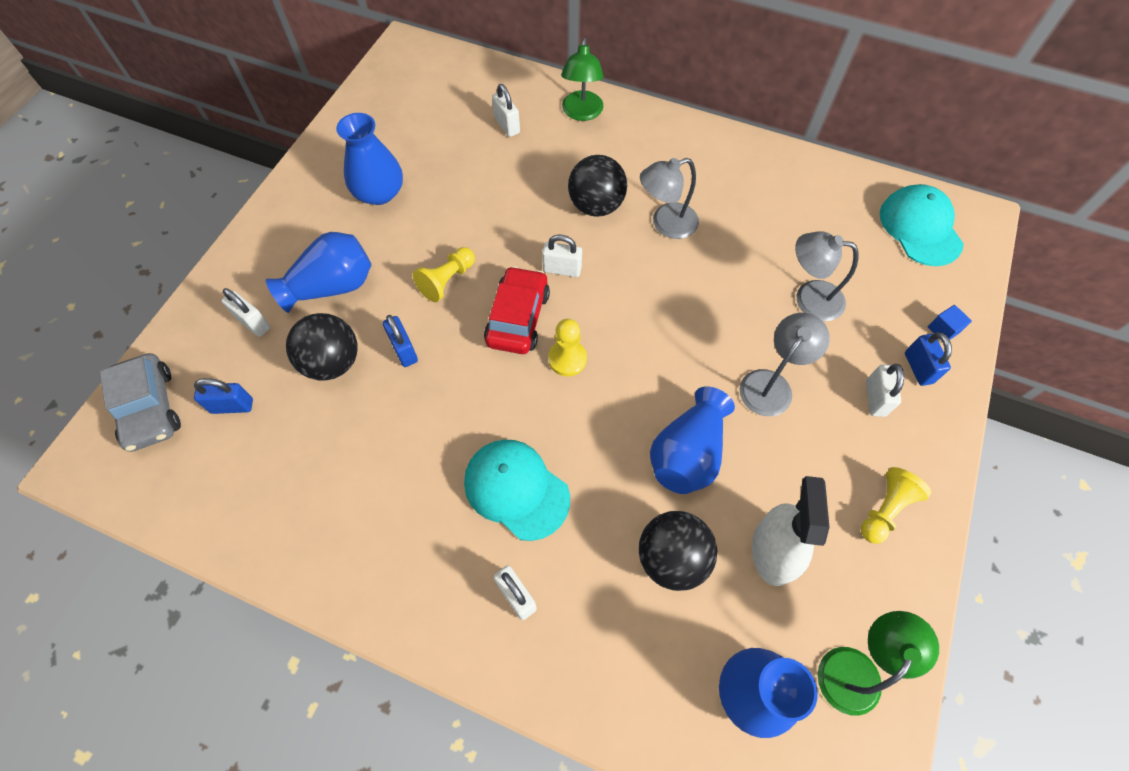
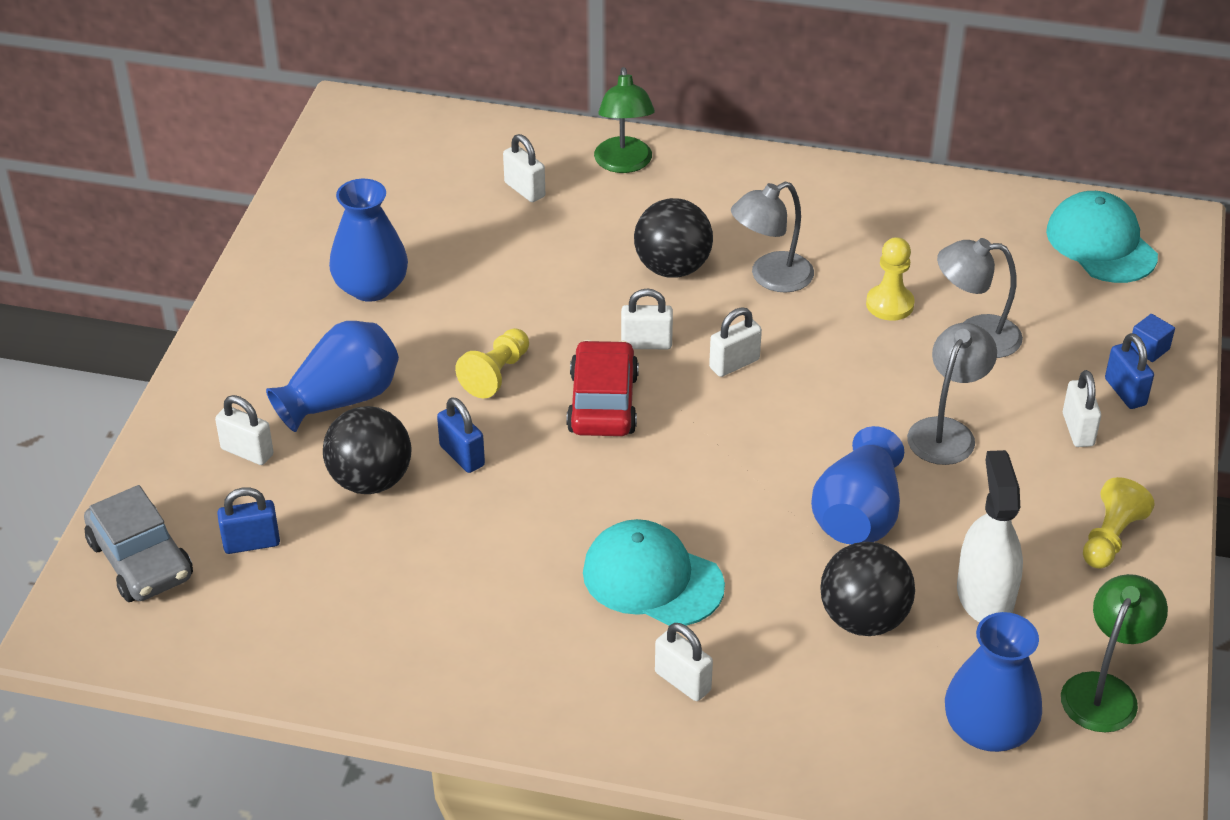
camera: 10 degrees left, 20 degrees down
(567, 359) = (680, 438): yellow pawn -> yellow pawn (889, 304)
(622, 297) = (734, 364): none -> white padlock

